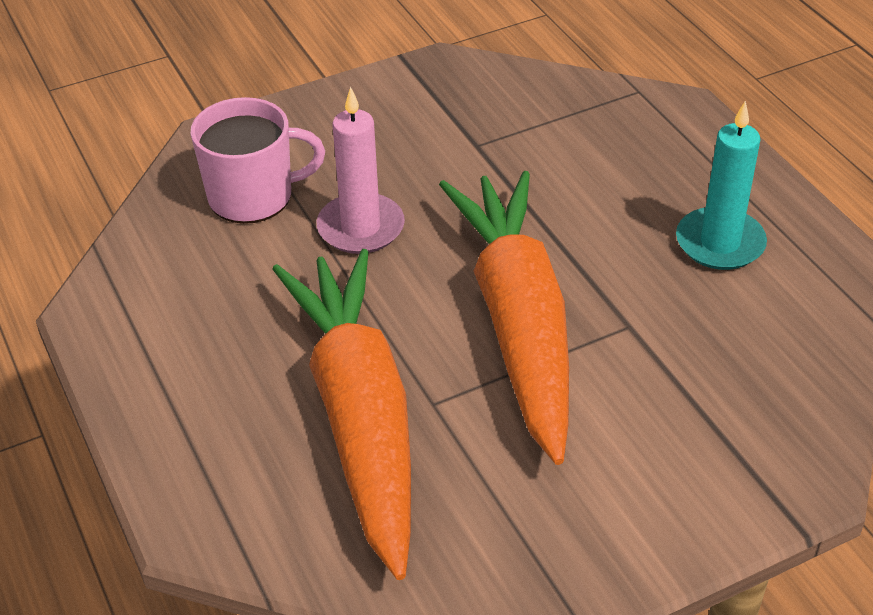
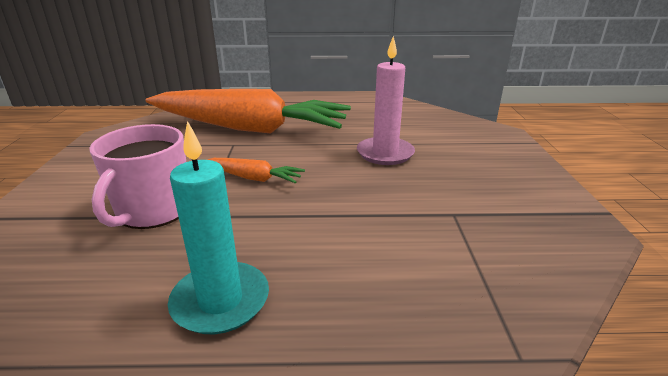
camera: 115 degrees right, 15 degrees down
(253, 196) = (436, 133): pink mug -> pink mug (153, 210)
(518, 323) = (254, 178): orange carrot -> orange carrot, size x0.40

